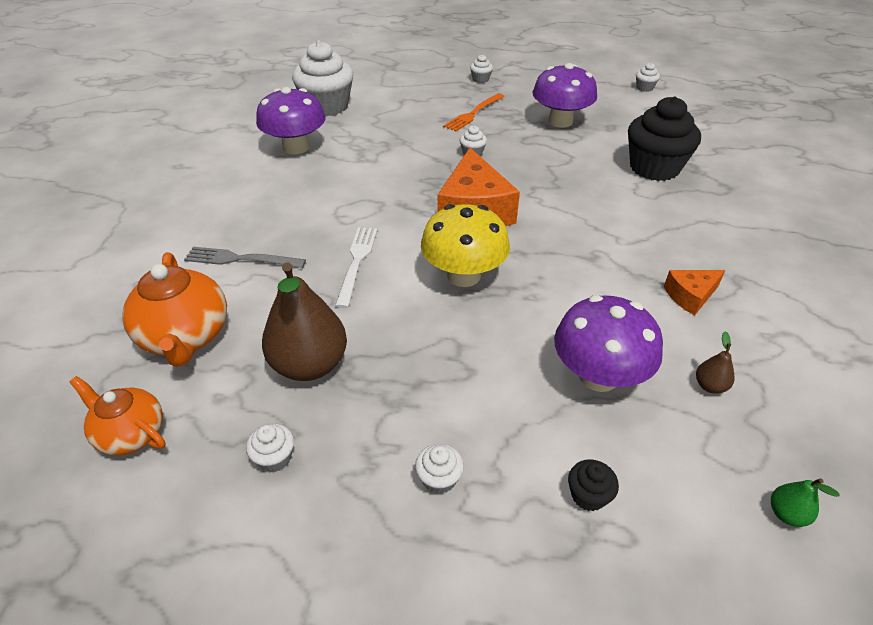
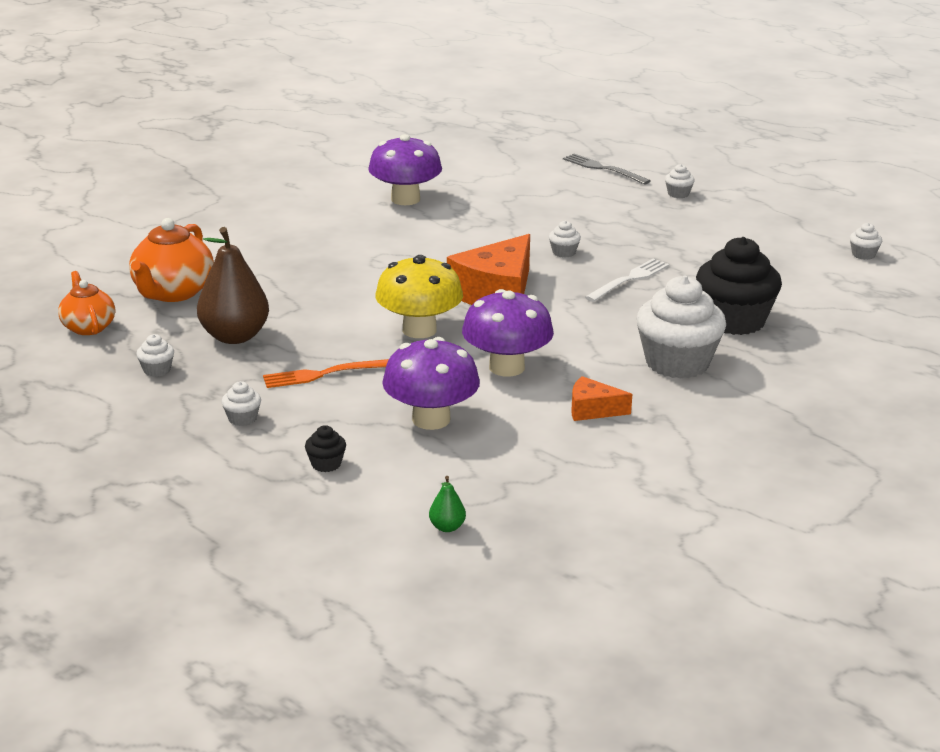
camera: 35 degrees right, 15 degrees down
(240, 259) = (262, 261): grey fork -> grey fork (603, 169)
(327, 106) = (479, 174): white cupcake -> white cupcake (677, 363)
(357, 262) = (347, 293): white fork -> white fork (629, 279)
(473, 113) = (619, 221): orange fork -> orange fork (324, 374)
(560, 121) = (702, 255): purple mushroom -> purple mushroom (506, 367)
(710, 386) = (509, 457): brown pear -> none

